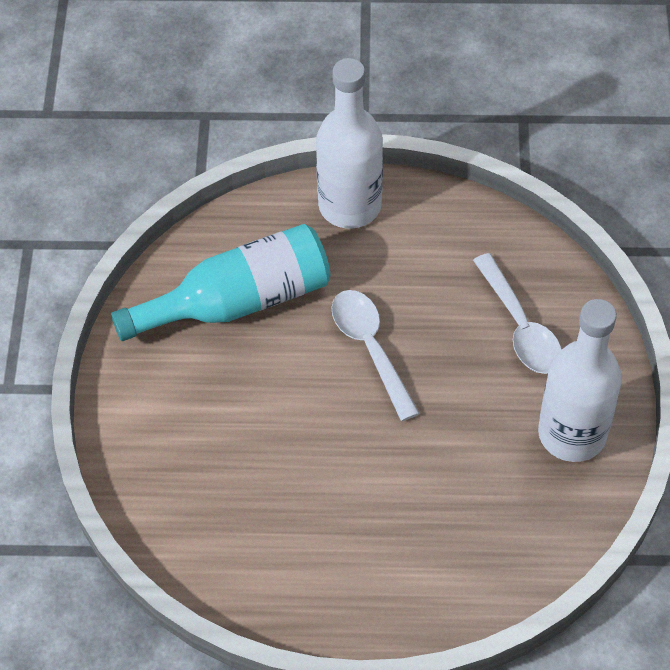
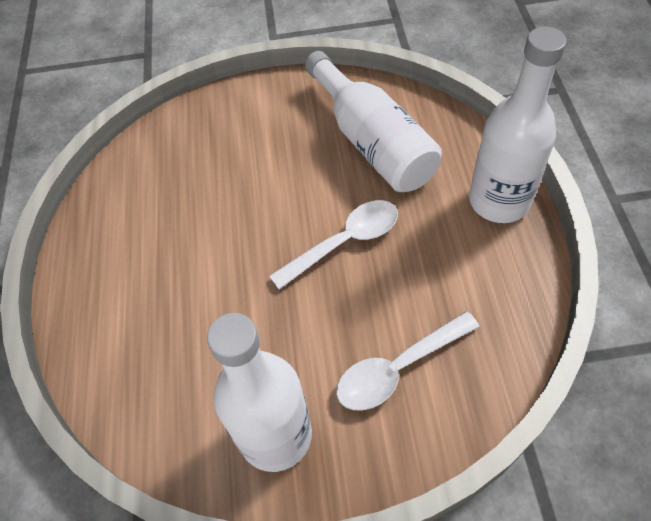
camera: 85 degrees right, 0 degrees up
(237, 301) = (372, 141): turquoise bottle -> white bottle

